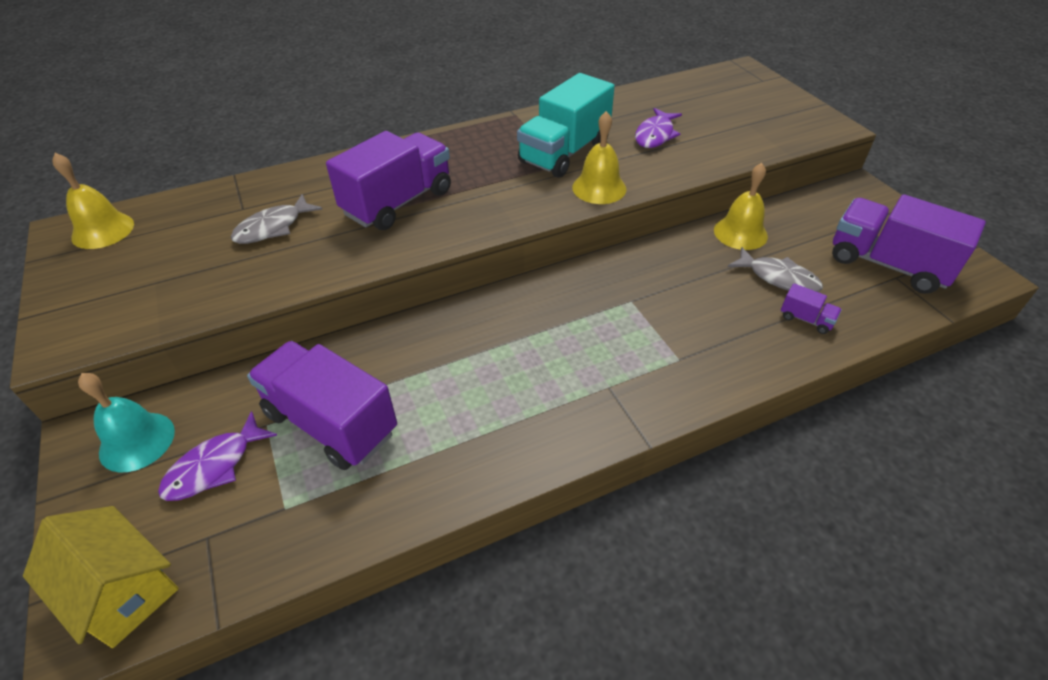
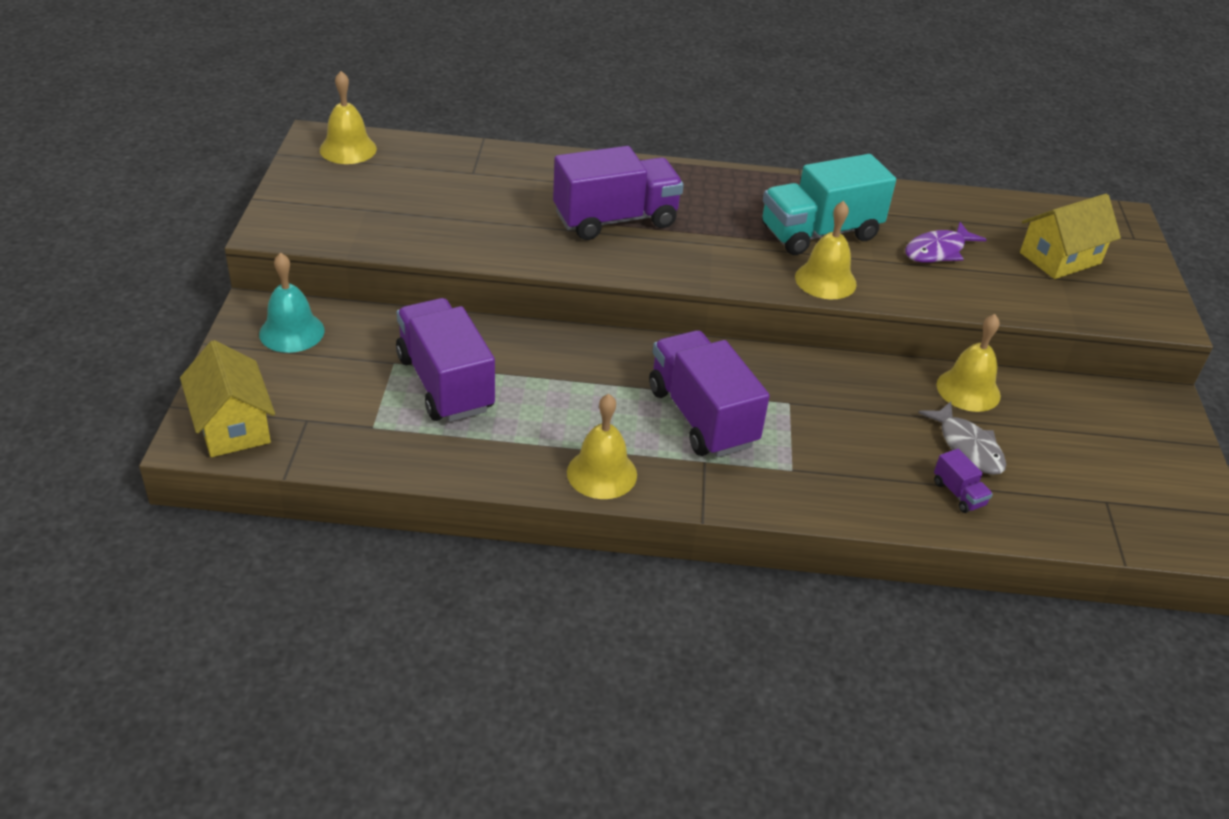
camera: 25 degrees right, 5 degrees down
(214, 466) = (338, 375): purple fish -> none
(273, 227) = (489, 200): grey fish -> none
(534, 444) = (602, 473): none -> yellow bell
(734, 110) = (1060, 258): none -> yellow house
(887, 264) = (1110, 486): purple truck -> purple truck (701, 417)

